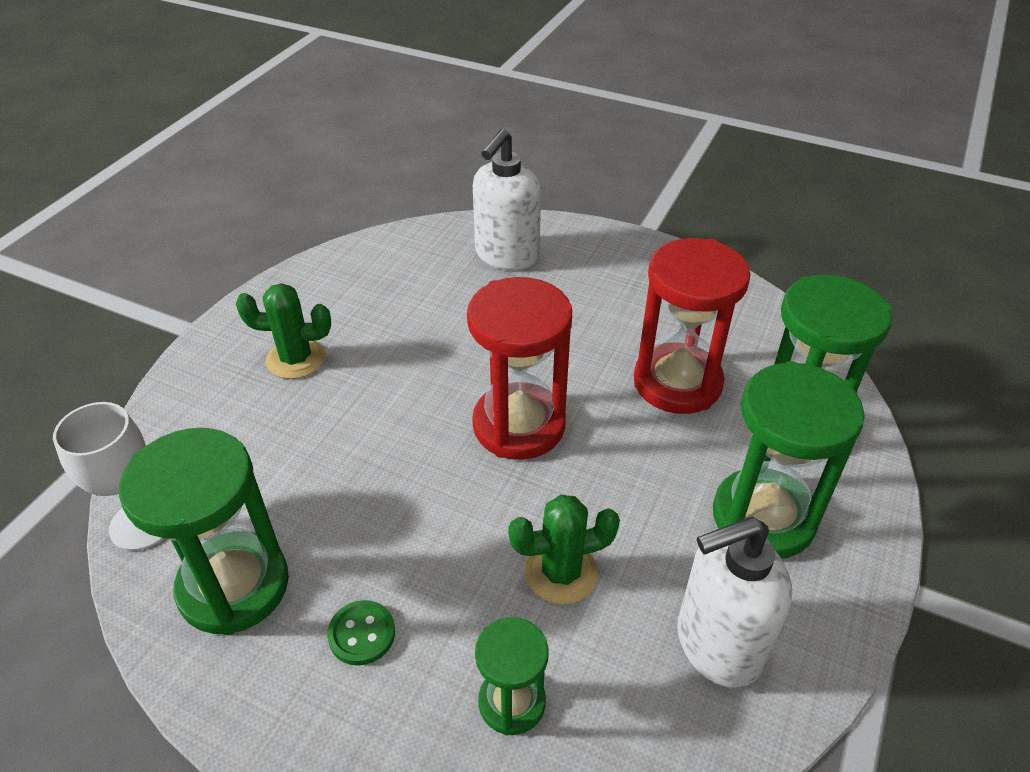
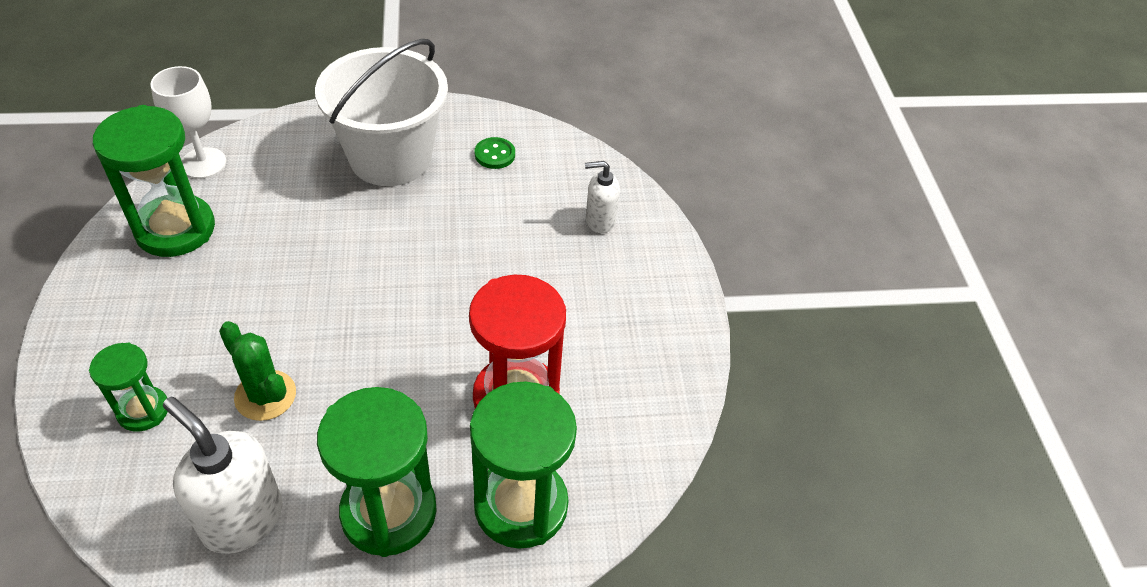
camera: 55 degrees right, 5 degrees up
(296, 359) = (390, 157): green cactus -> white bucket
(362, 634) = (165, 308): green button -> green button (495, 154)
(506, 255) = (599, 220): white soap dispenser -> white soap dispenser, size x0.58
(519, 425) = (400, 312): red hourglass -> none

